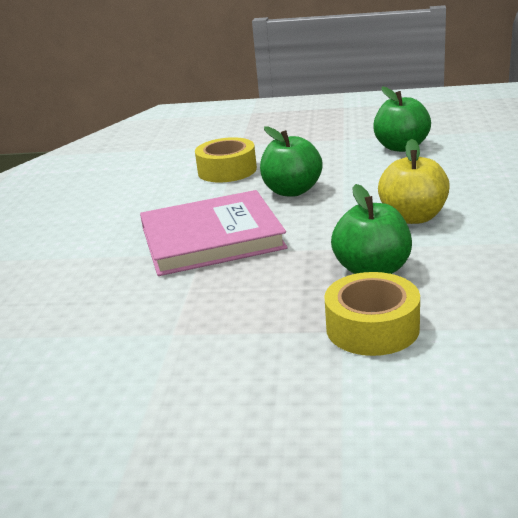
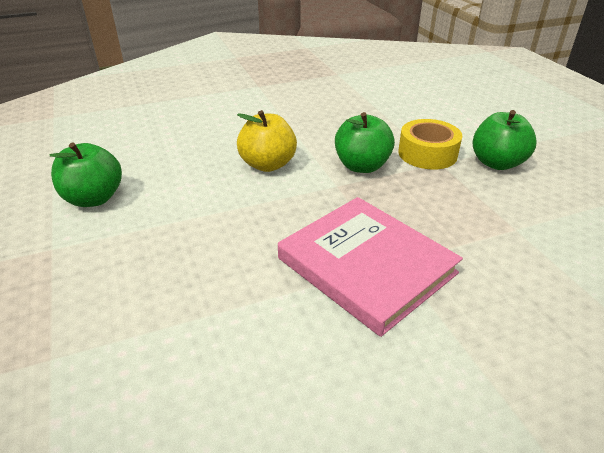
camera: 120 degrees left, 10 degrees up
(227, 170) = (171, 329): yellow tape -> none
(292, 191) = (231, 244): green apple -> green apple (497, 163)

